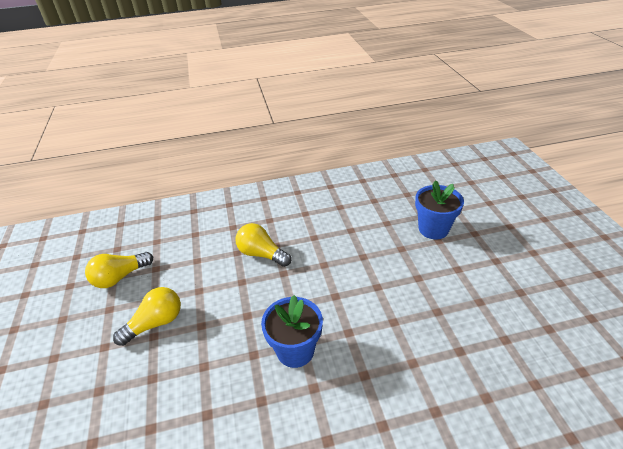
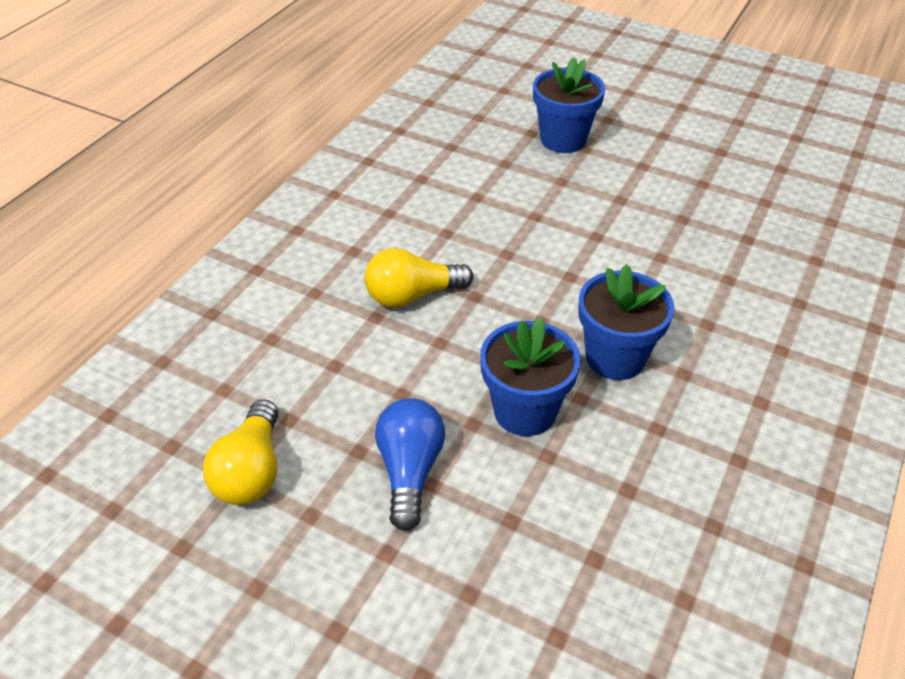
camera: 50 degrees left, 5 degrees up
(155, 323) = (410, 471): yellow light bulb -> blue light bulb
(225, 339) = (525, 411): none -> blue flower pot

